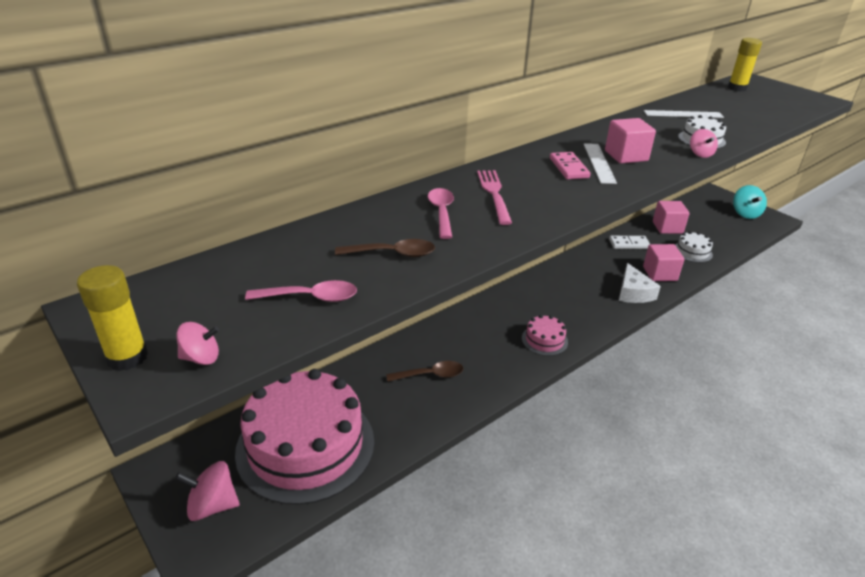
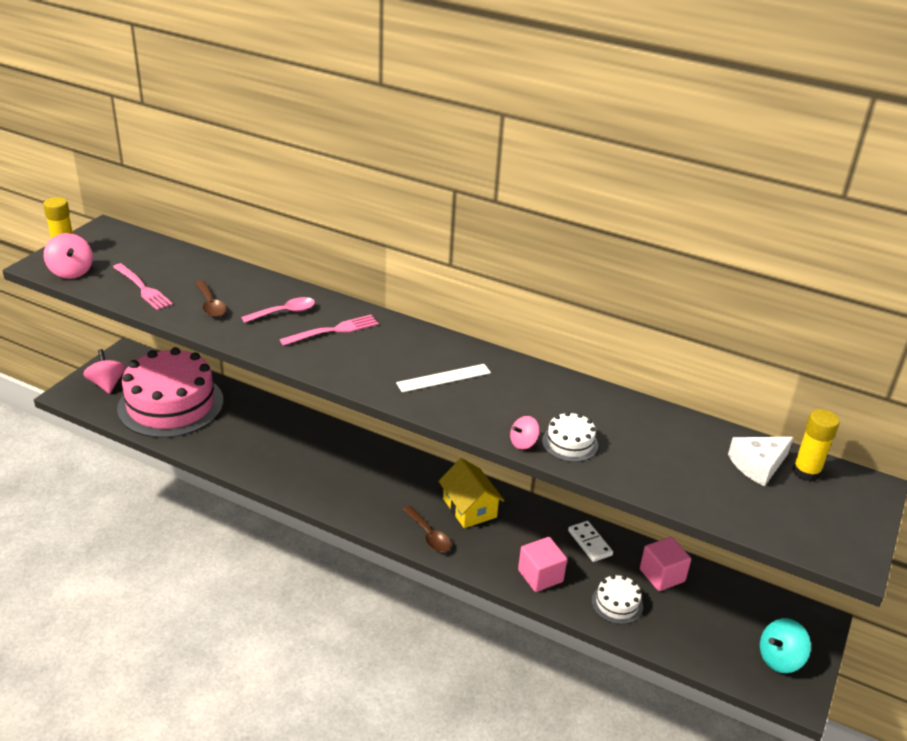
camera: 65 degrees right, 0 degrees up
(201, 358) = (71, 272): pink spinning top -> pink spinning top, size x1.62
(310, 297) = (143, 288): pink spoon -> pink fork
(431, 375) = (274, 444): brown spoon -> brown spoon (429, 535)
(544, 340) = (358, 502): pink cake -> none
(569, 168) = (417, 362): pink domino -> none
(573, 284) = (469, 508): none -> yellow house
(626, 156) = (475, 393): pink cube -> none
(633, 292) = (484, 556): white cheese -> white cheese (758, 465)
(683, 114) = (644, 427): white ruler -> none

